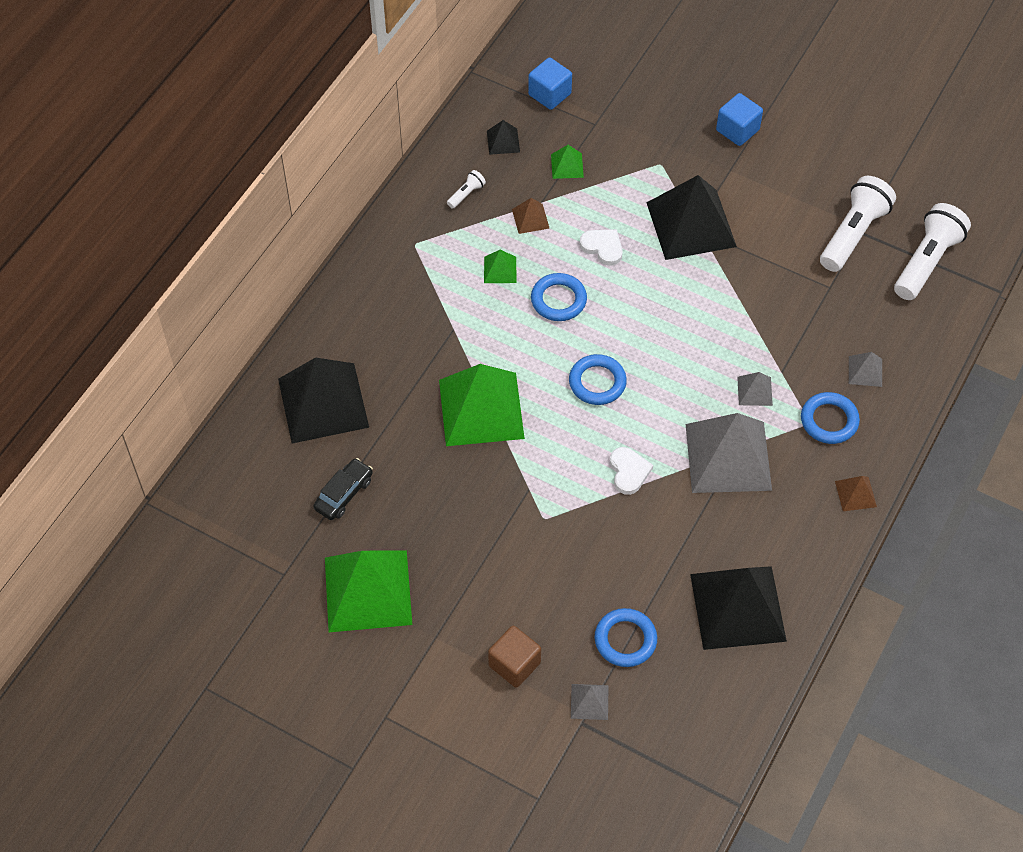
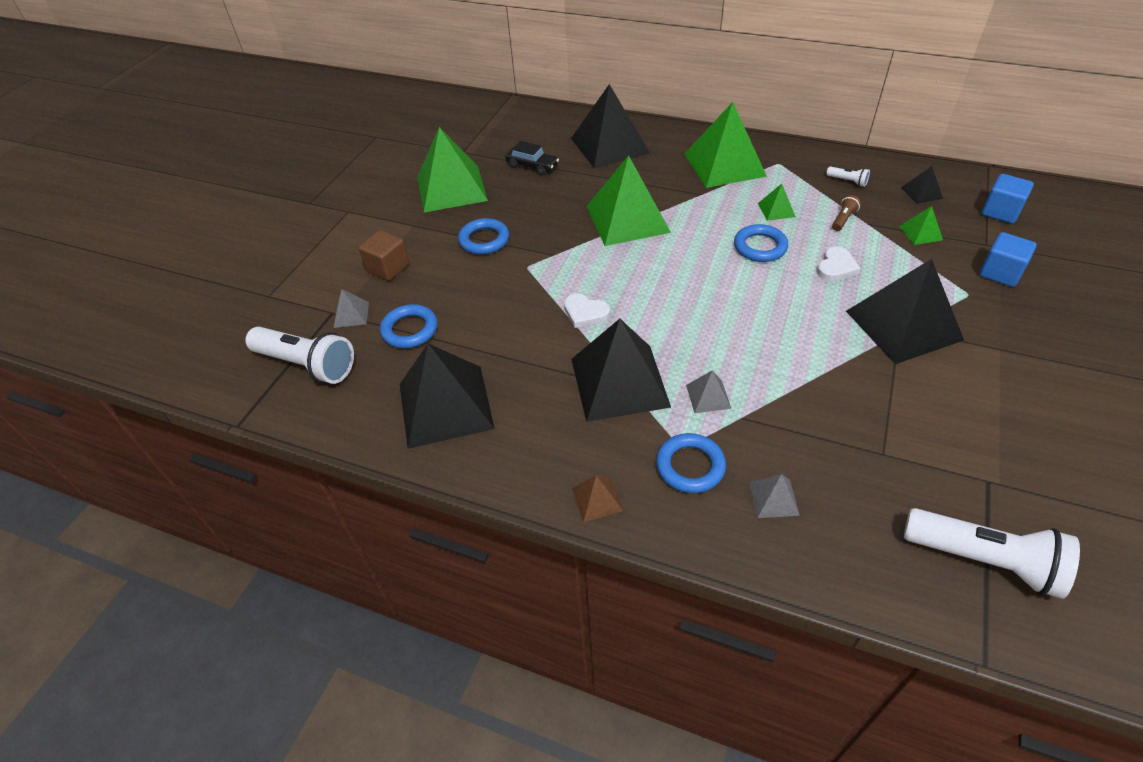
camera: 85 degrees right, 10 degrees down
(402, 295) = (724, 165): none -> green pyramid
(530, 218) = (843, 219): brown pyramid -> brown flashlight
(597, 382) = (678, 281): blue ring -> blue ring (484, 240)
(629, 472) = (585, 313): white heart -> white heart turned 45 degrees clockwise
(728, 456) = (619, 382): grey pyramid -> black pyramid
(737, 130) = (1064, 349): blue cube -> blue cube (1000, 273)
(853, 234) = (980, 472): white flashlight -> white flashlight (307, 364)

